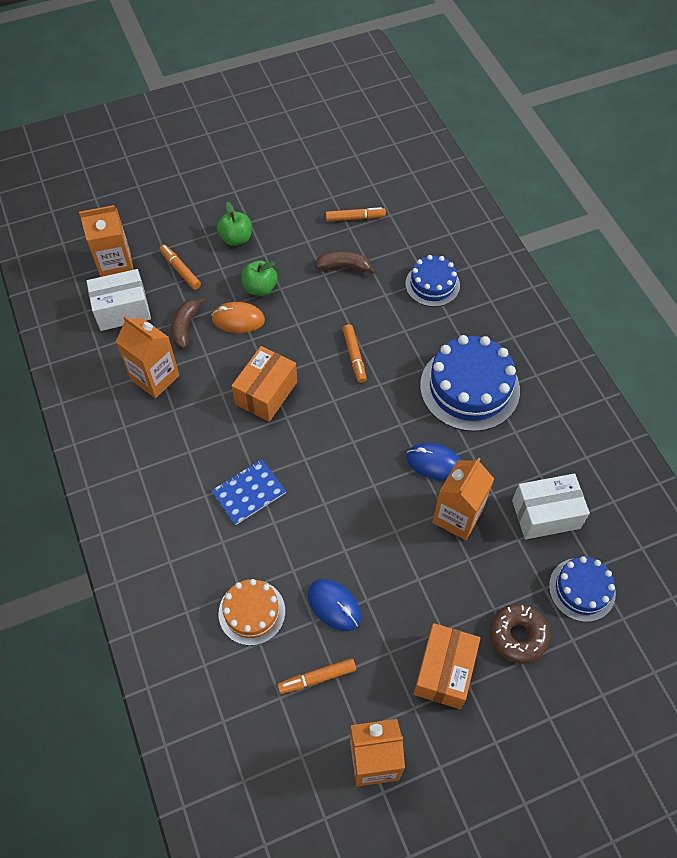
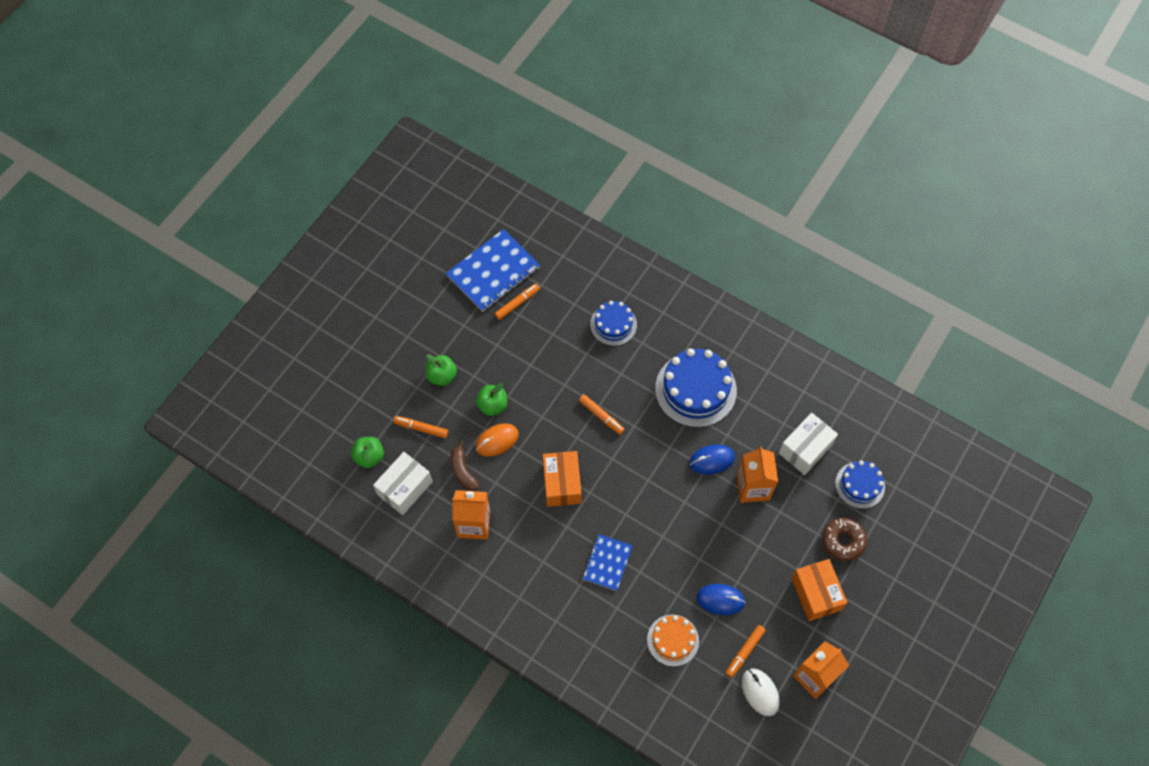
camera: 35 degrees left, 5 degrees up
(116, 267) = (369, 456): orange carton -> green apple
(300, 733) = (760, 692): none -> white mouse
(344, 267) = (540, 349): brown banana -> none
(355, 181) = (493, 272): none -> blue notebook

